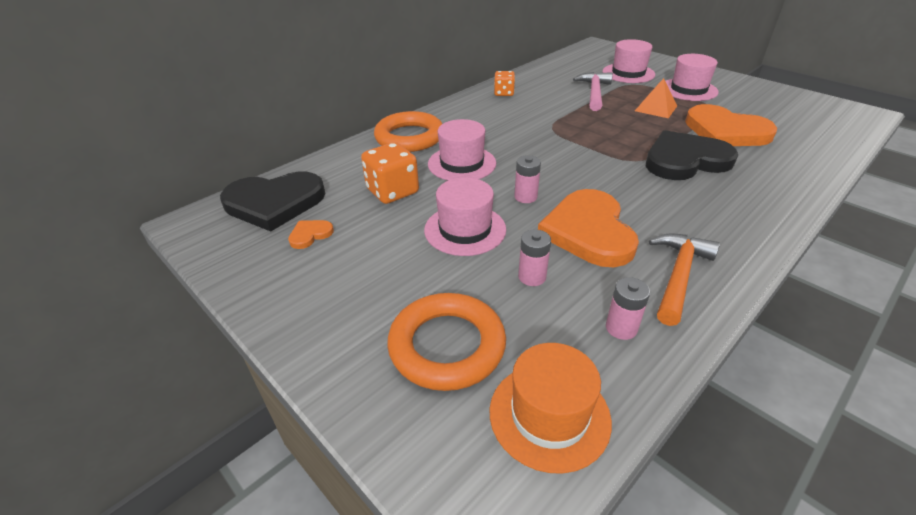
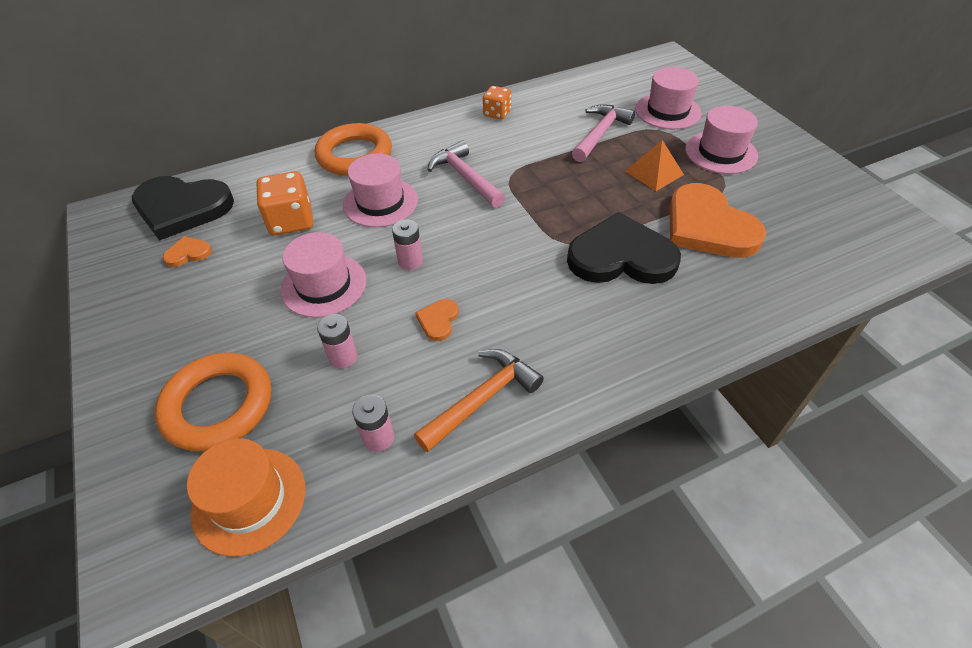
camera: 20 degrees right, 10 degrees up
(517, 135) = (465, 177): none -> pink hammer
(588, 231) = (438, 320): orange heart -> orange heart, size x0.42

